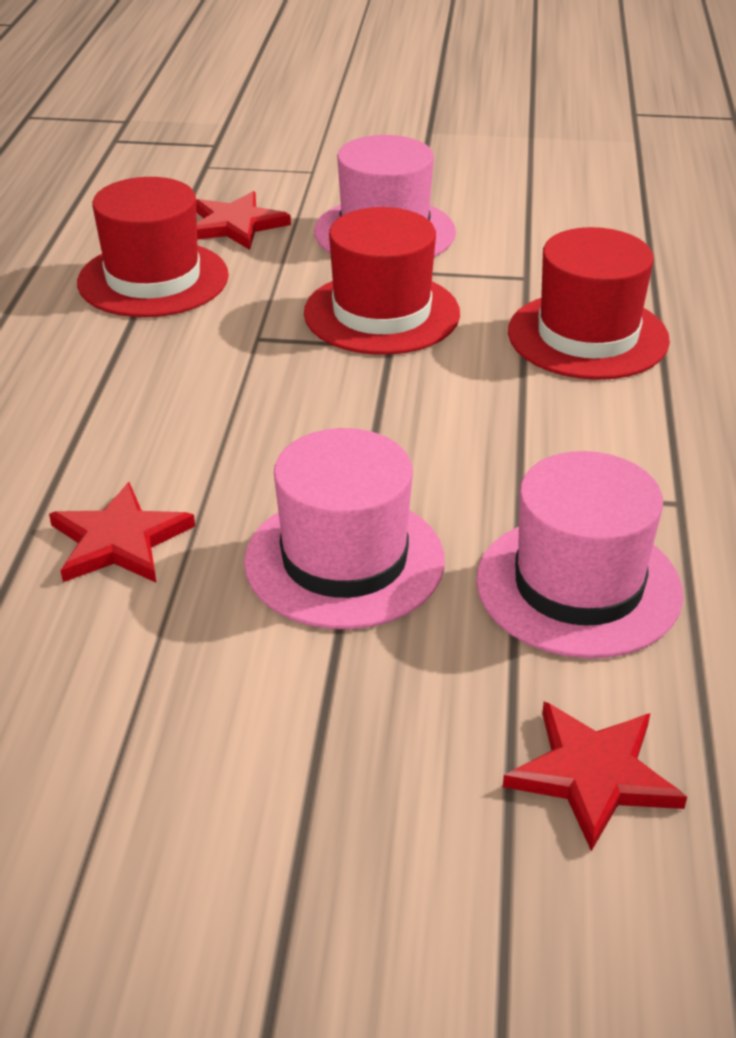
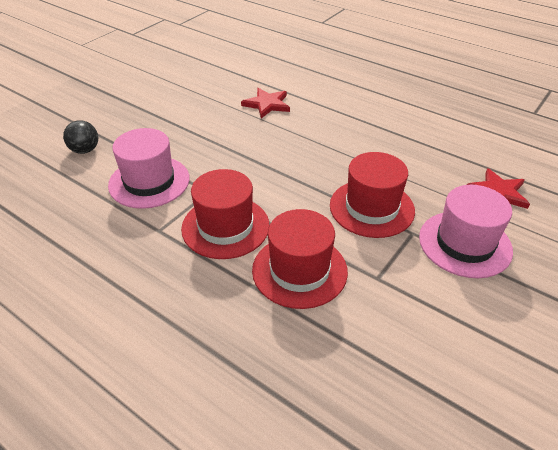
camera: 120 degrees right, 5 degrees up
(153, 279) = (447, 152): red hat -> red hat (225, 227)
(344, 560) = (214, 140): pink hat -> none
(593, 775) = (85, 150): red star -> black ball

